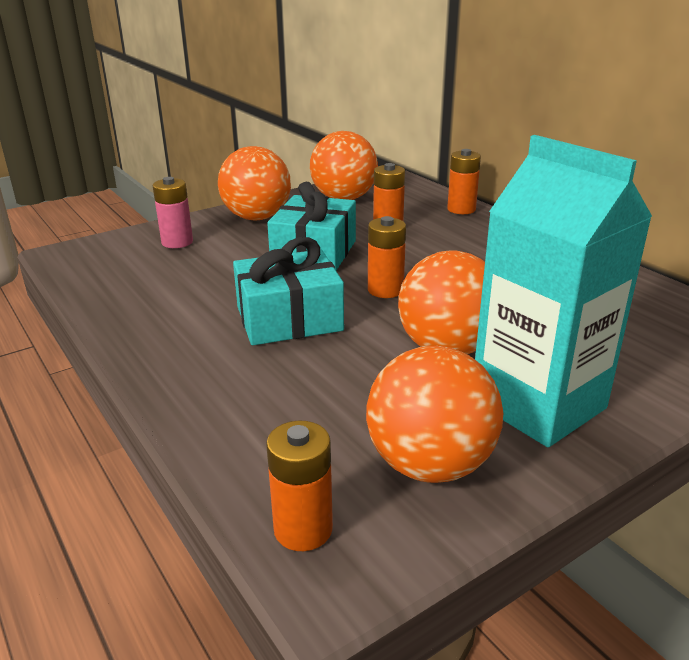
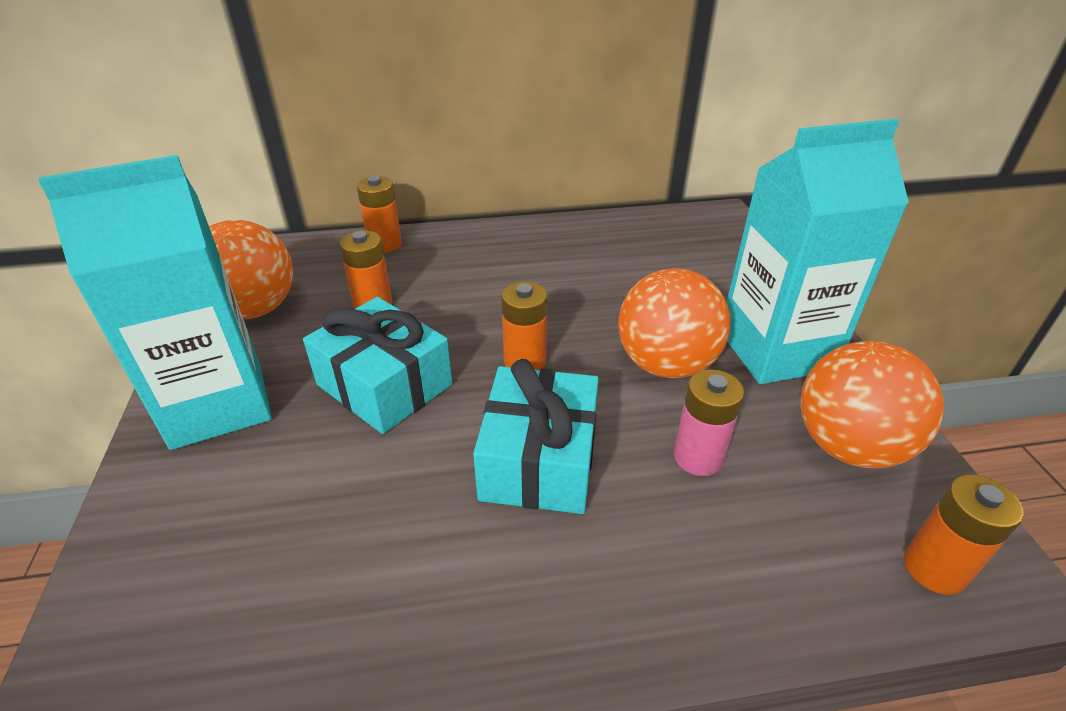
camera: 65 degrees left, 10 degrees up
(177, 242) = (204, 519): pink battery -> pink battery (698, 457)
(257, 217) = (217, 404): orange ball -> turquoise carton

